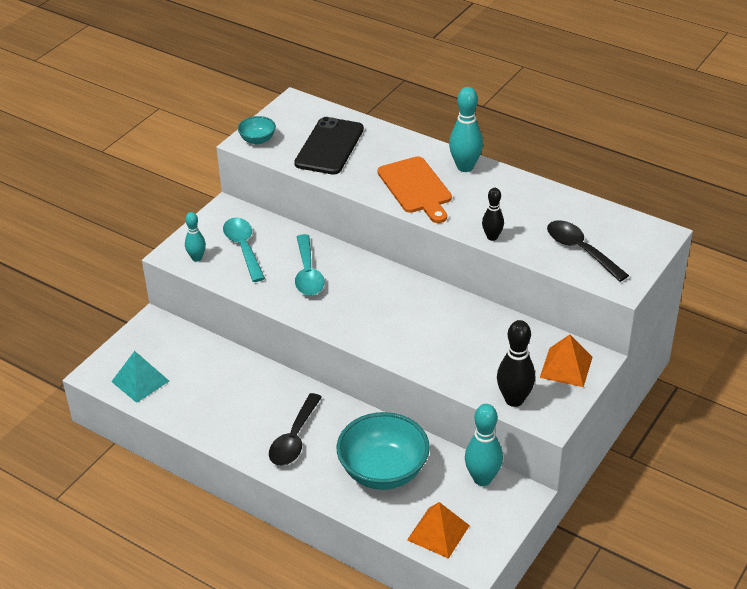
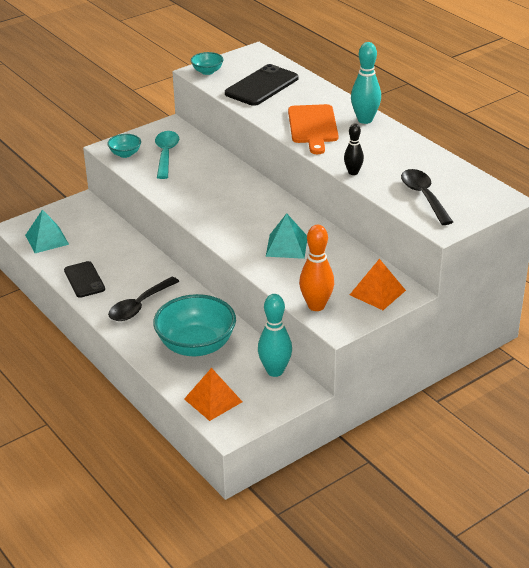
camera: 20 degrees right, 5 degrees down
(197, 258) = (125, 154): turquoise bowling pin -> turquoise bowl
(213, 422) = (84, 280): none -> black phone
(308, 273) = (205, 182): turquoise spoon -> none
(442, 334) = (286, 246): none -> turquoise pyramid
(514, 400) = (316, 306): black bowling pin -> orange bowling pin

